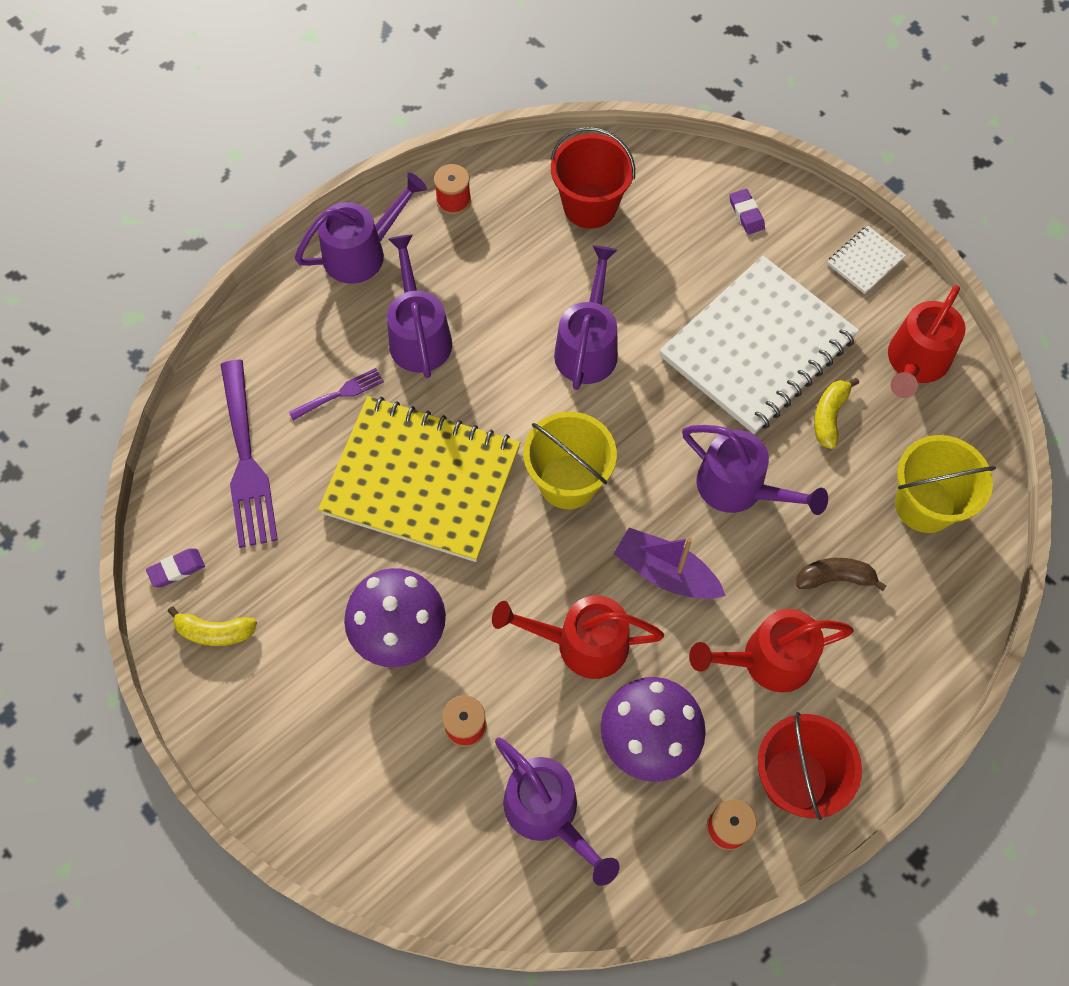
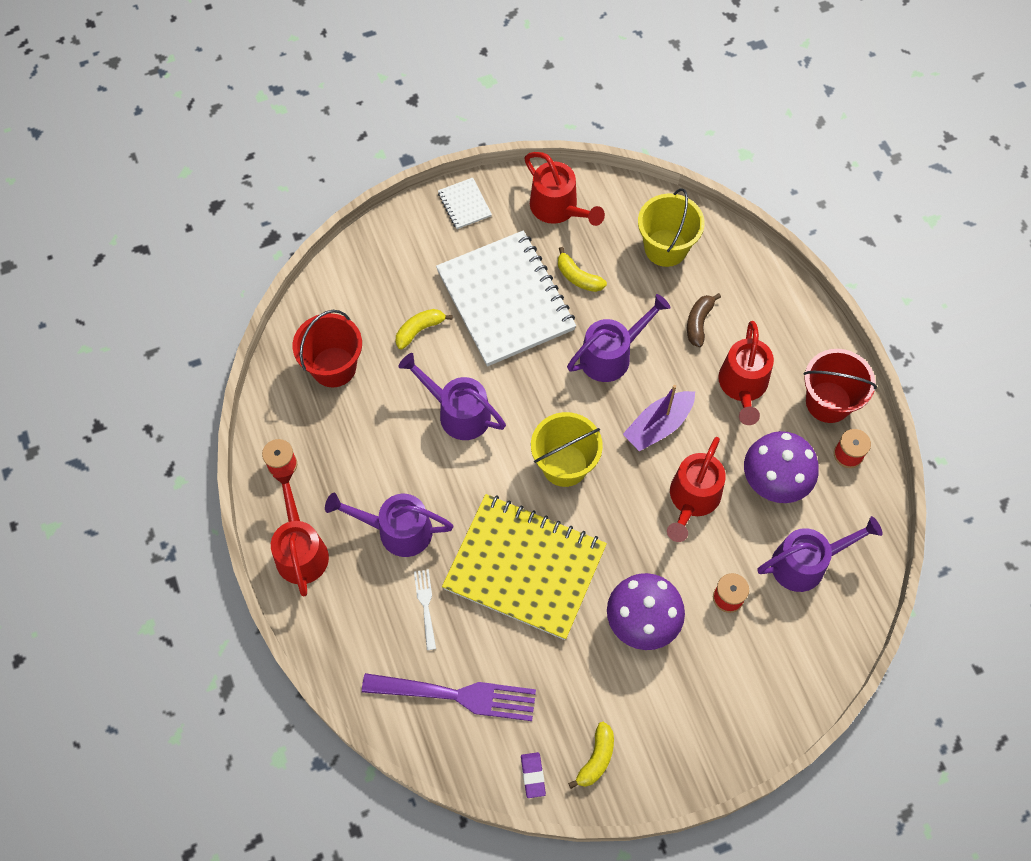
camera: 70 degrees left, 0 degrees up
(340, 394) = (426, 605): purple fork -> white fork
(363, 252) = (300, 549): purple watering can -> red watering can
(422, 480) = (525, 567): yellow notebook -> yellow notebook turned 75 degrees clockwise
(675, 272) = (419, 330): none -> yellow banana
(746, 214) = (390, 264): purple eraser -> none

